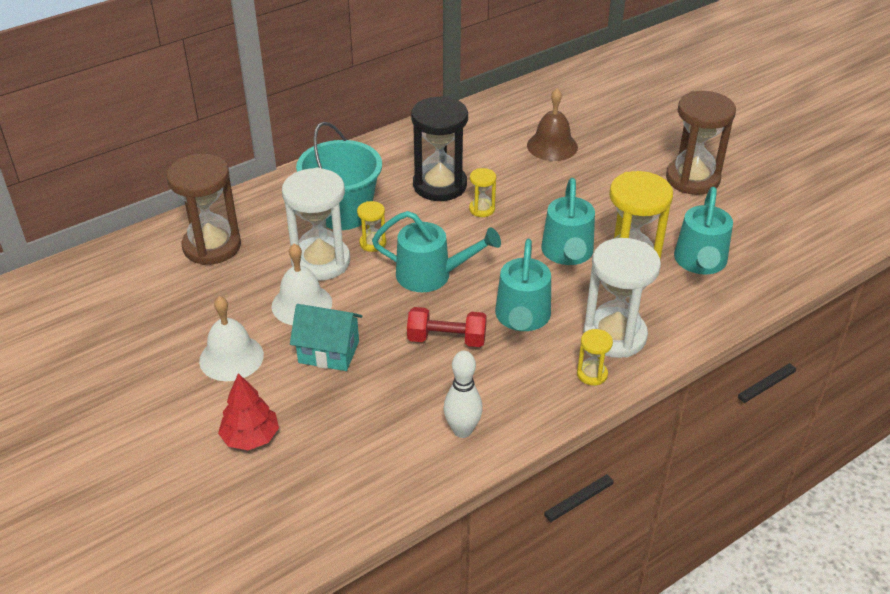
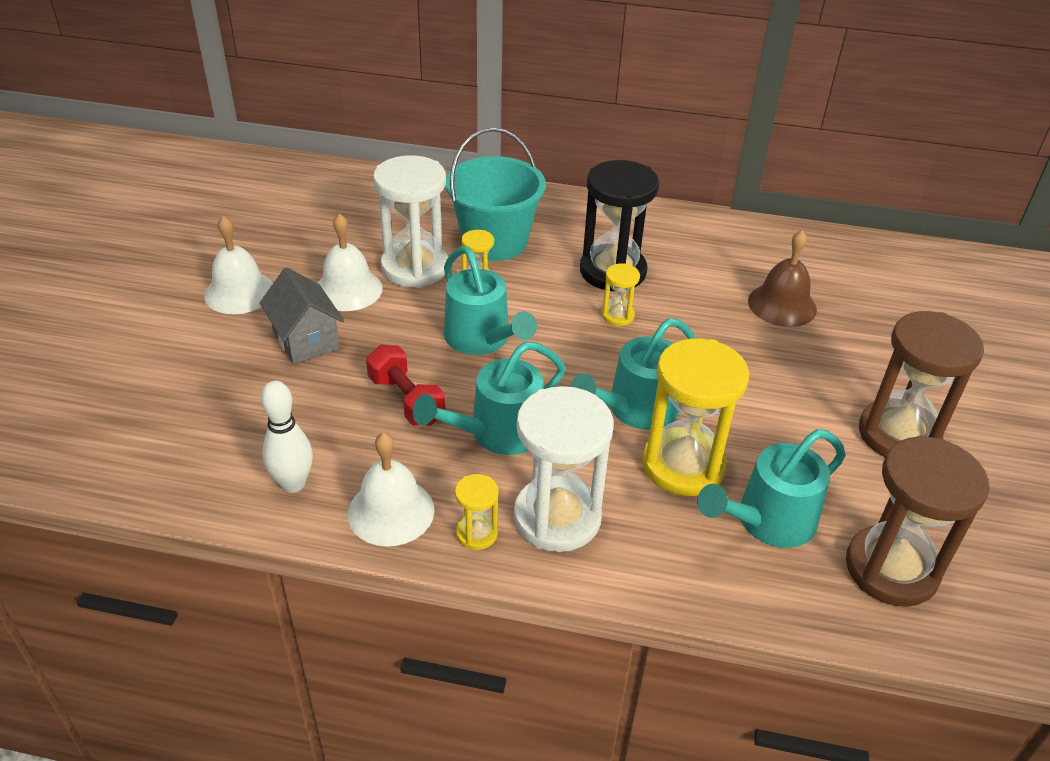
camera: 45 degrees right, 0 degrees up
(212, 246) = (360, 204): brown hourglass -> brown hourglass (891, 569)
(250, 437) = (155, 359): red tree -> none
(329, 352) = (306, 339): turquoise house -> grey house
(535, 400) = (391, 511): none -> white bell

